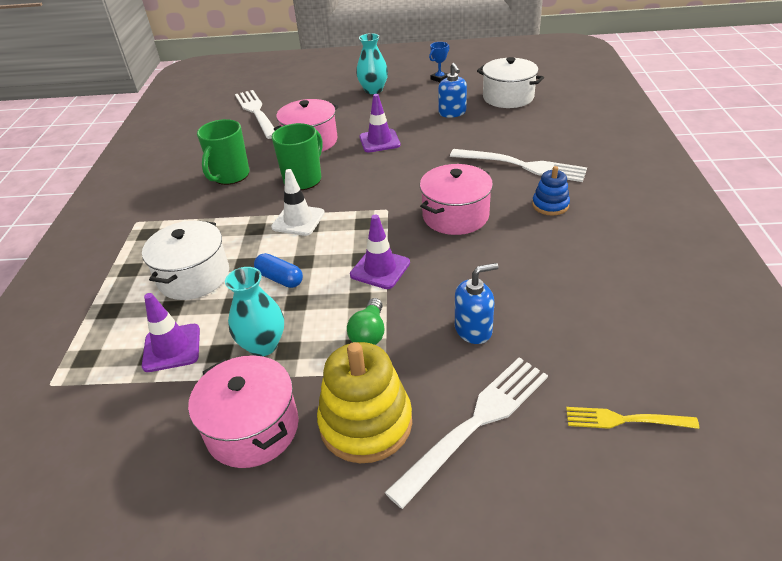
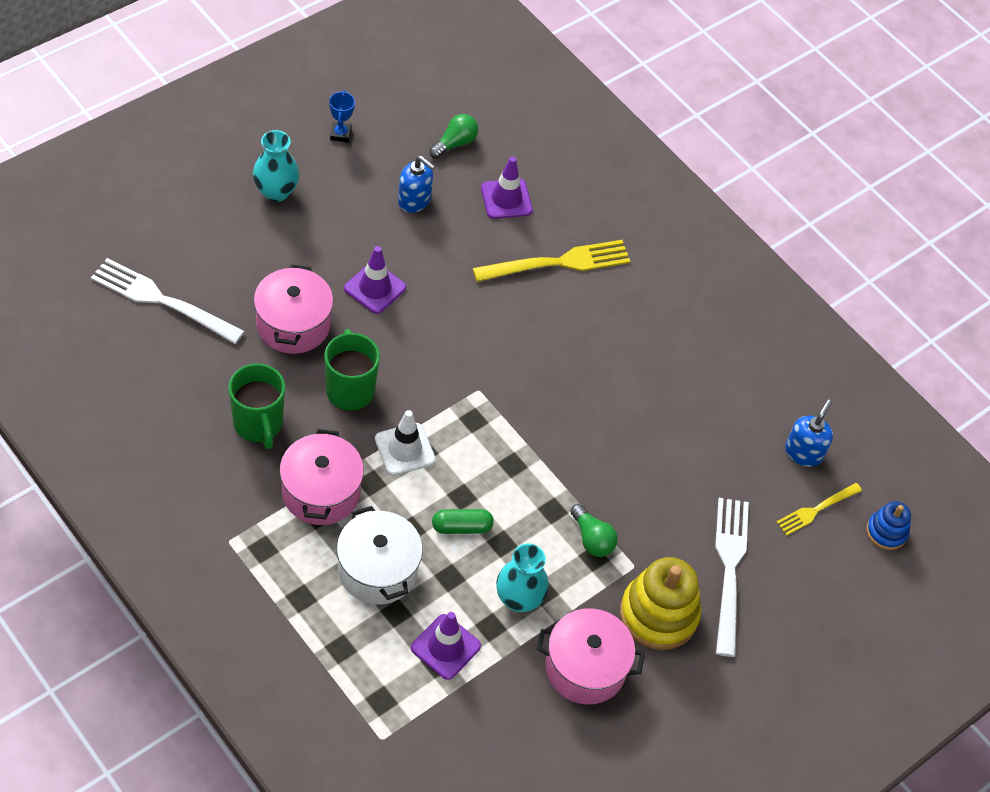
camera: 50 degrees left, 15 degrees up
(280, 278) = (461, 527): blue capsule -> green capsule
(380, 269) = (540, 468): purple traffic cone -> purple traffic cone (506, 199)
(455, 216) = (550, 367): pink pot -> pink pot (321, 492)
(473, 329) = (666, 489): blue soap dispenser -> blue soap dispenser (803, 452)
(508, 97) = (455, 143): white pot -> green light bulb
(522, 166) = (557, 263): white fork -> yellow fork
(550, 205) = (623, 310): blue stacking toy -> blue stacking toy (886, 532)

